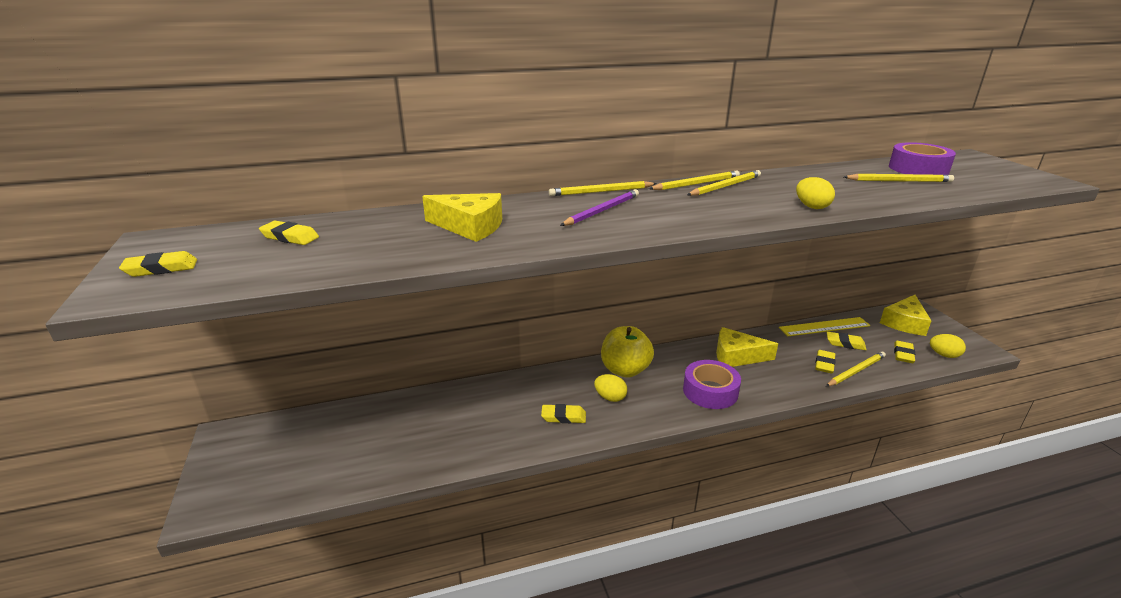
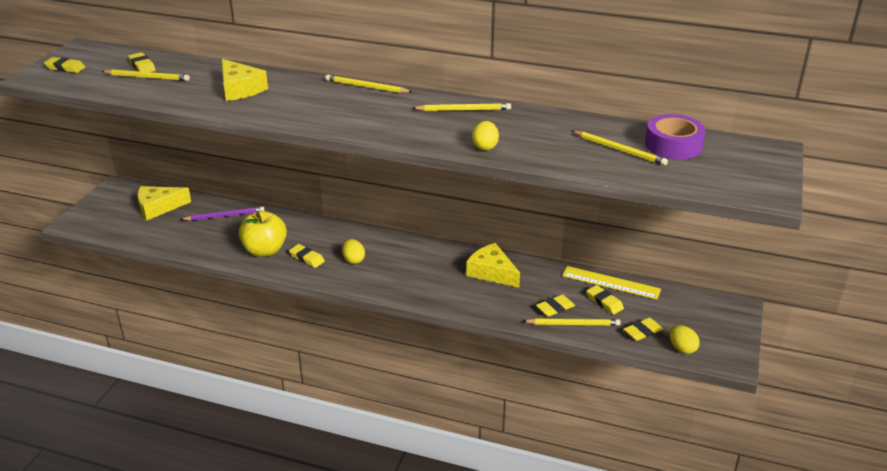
camera: 35 degrees right, 5 degrees up
(602, 211) = (336, 102): purple pencil -> purple pencil (225, 216)
(625, 370) = (391, 247): yellow apple -> yellow apple (265, 250)
(696, 184) = (447, 101): yellow pencil -> yellow pencil (147, 77)
(710, 391) = (430, 286): purple tape -> none
(904, 323) = (698, 311): yellow cheese -> yellow cheese (158, 207)

